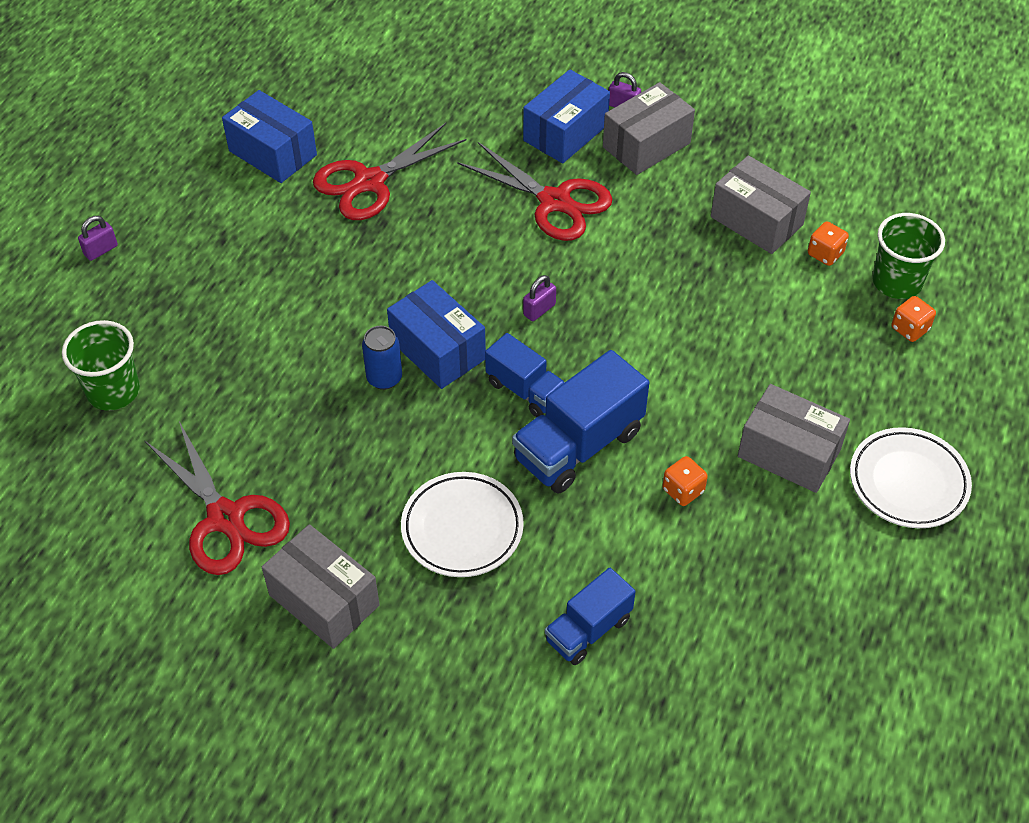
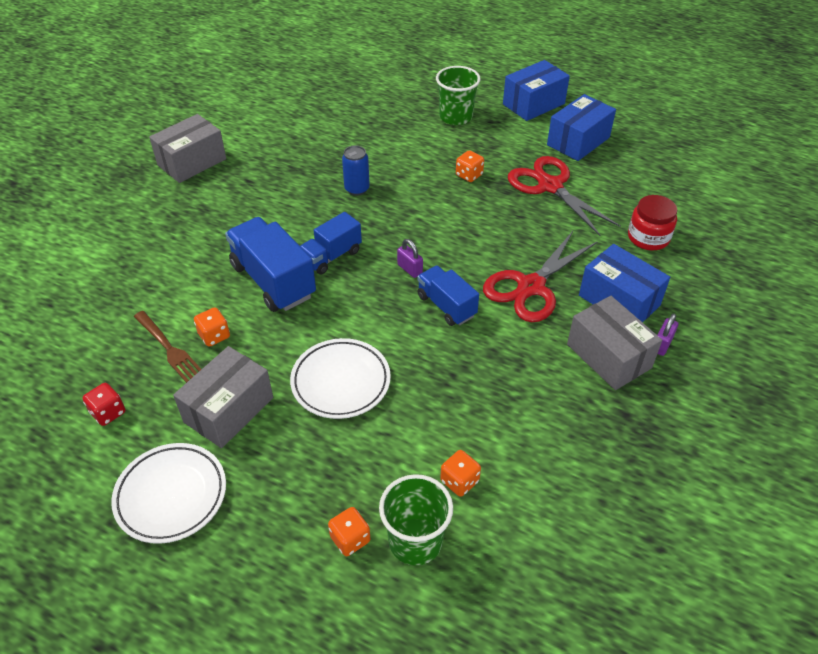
camera: 95 degrees right, 5 degrees down
(101, 250) = (483, 76): purple padlock -> none
(113, 391) = (368, 86): green cup -> green cup (456, 117)
(226, 518) = (263, 126): red scissors -> none
(349, 260) = (469, 175): none -> orange dice
(438, 350) = (378, 214): blue box -> blue box (533, 104)
(461, 103) = (648, 237): none -> red jar
(462, 528) = (222, 219): white plate -> white plate (341, 382)
(588, 630) = (120, 273): blue truck -> blue truck (446, 306)
(712, 535) = (169, 348): none -> brown fork
(756, 221) = (507, 429): grey box -> none
(822, 572) = (108, 412): none -> red dice

